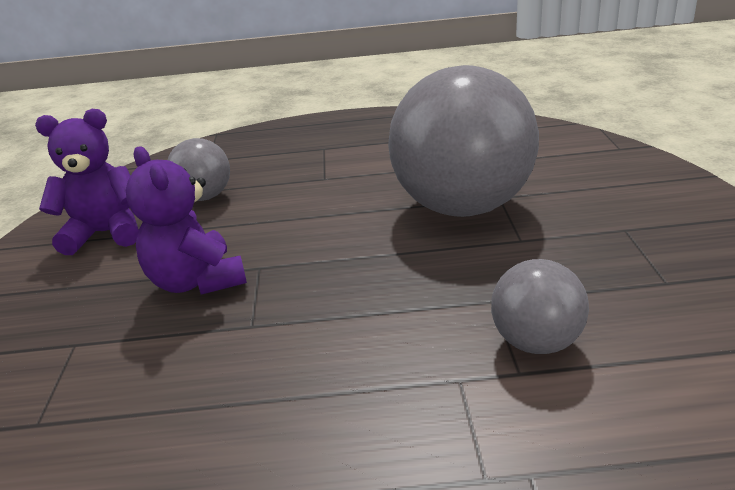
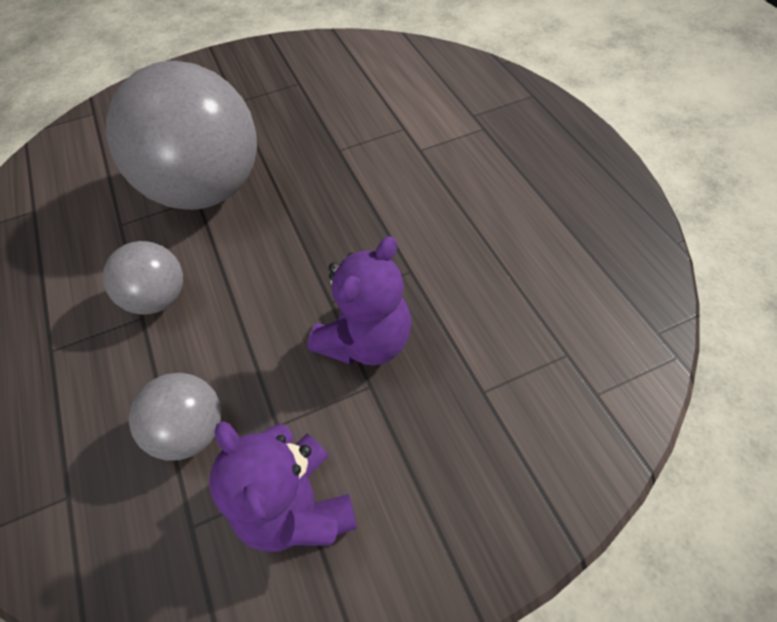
camera: 110 degrees left, 25 degrees up
(536, 342) = (375, 125): grey ball -> grey ball (158, 298)

